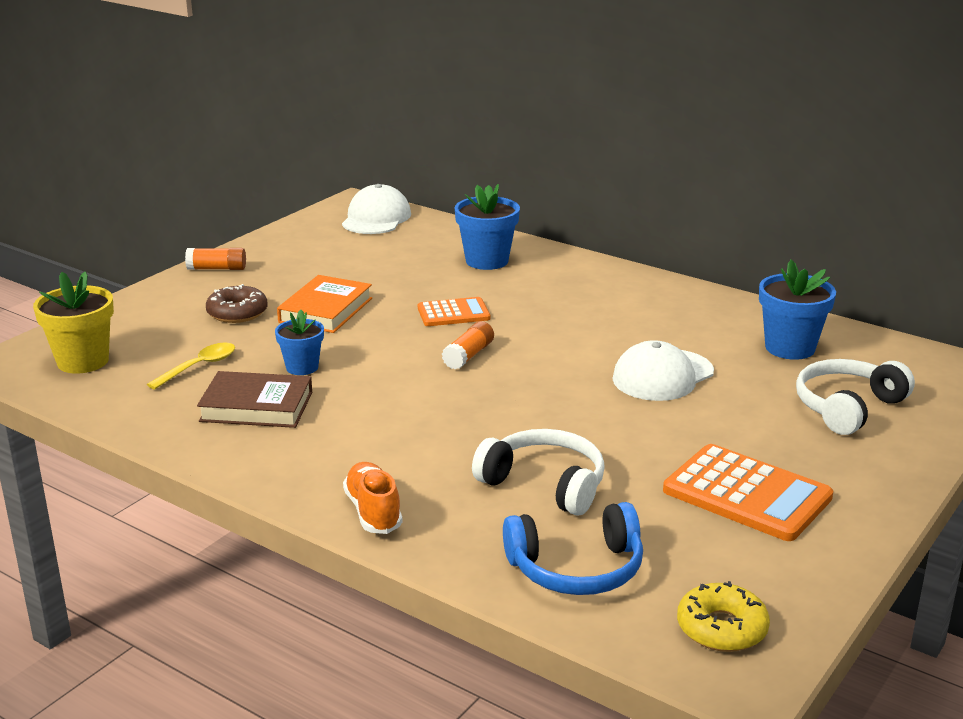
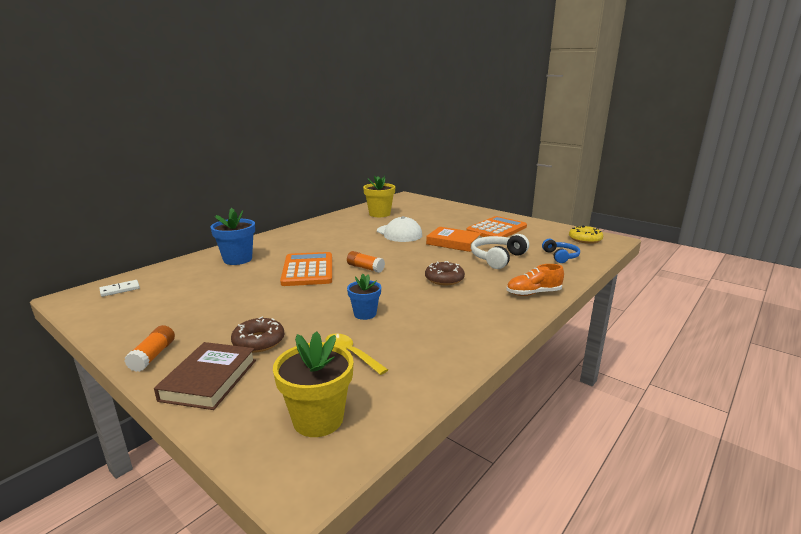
camera: 85 degrees left, 5 degrees down
(256, 407) = (418, 328): brown book -> brown book (209, 380)
(326, 310) = (278, 307): orange book -> orange book (453, 242)
(376, 218) = (120, 290): white cap -> white domino
(430, 425) = (444, 279): none -> brown donut
(453, 313) = (308, 270): orange calculator -> orange calculator, size x1.68
(577, 569) = (560, 256): blue headphones -> blue headphones, size x0.65
(790, 348) = (379, 214): blue flower pot -> yellow flower pot
(847, 407) = (431, 212): white headphones -> none

